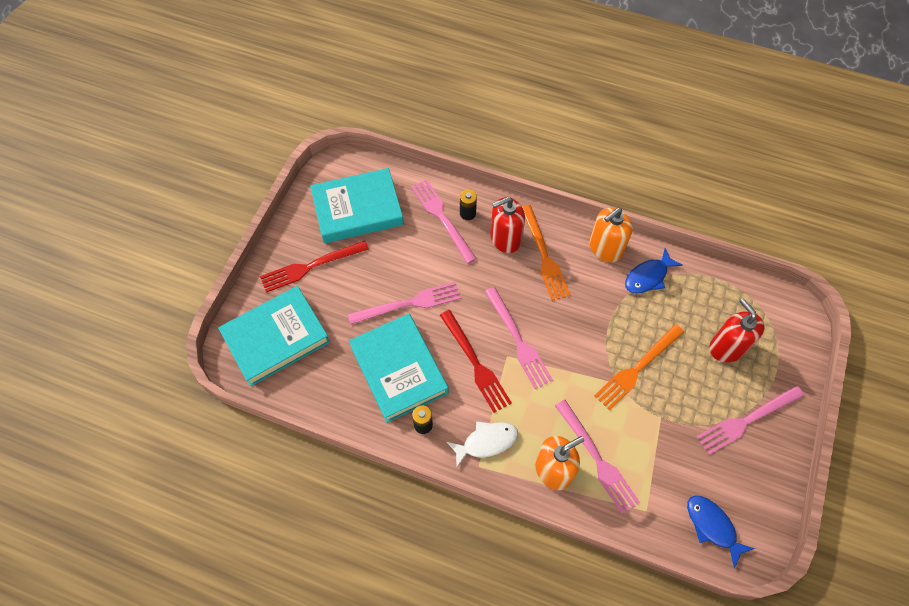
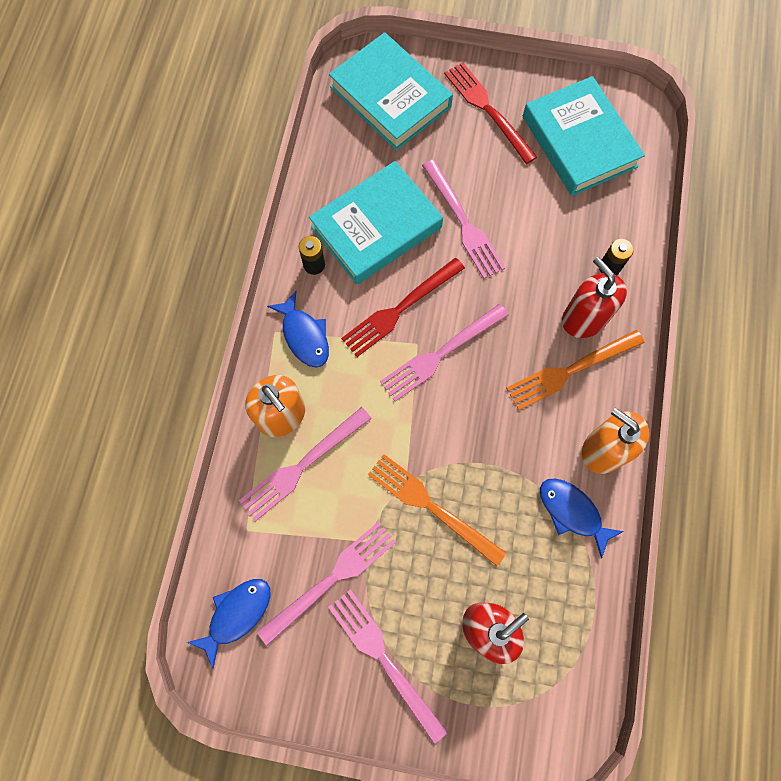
camera: 80 degrees right, 10 degrees up
(441, 217) = (594, 237): pink fork -> pink fork (333, 578)
(486, 442) = (304, 336): white fish -> blue fish

